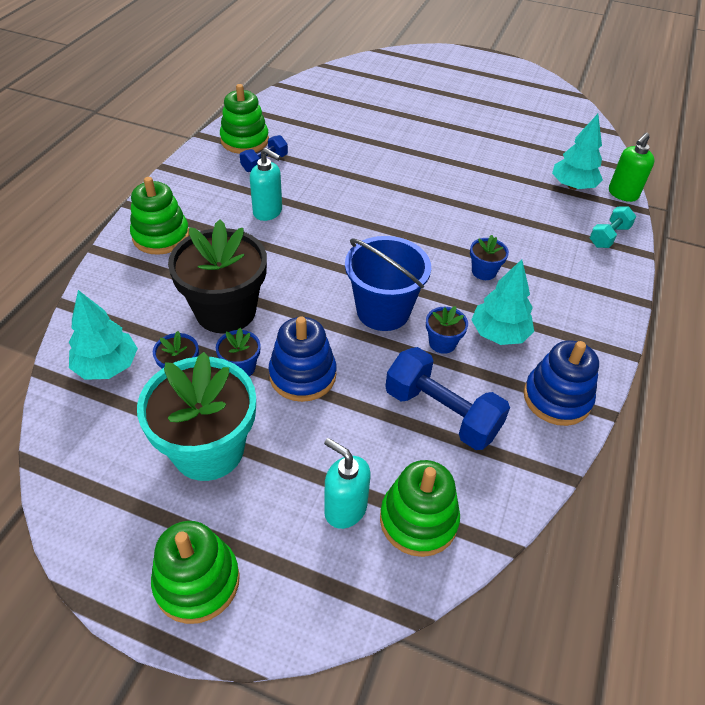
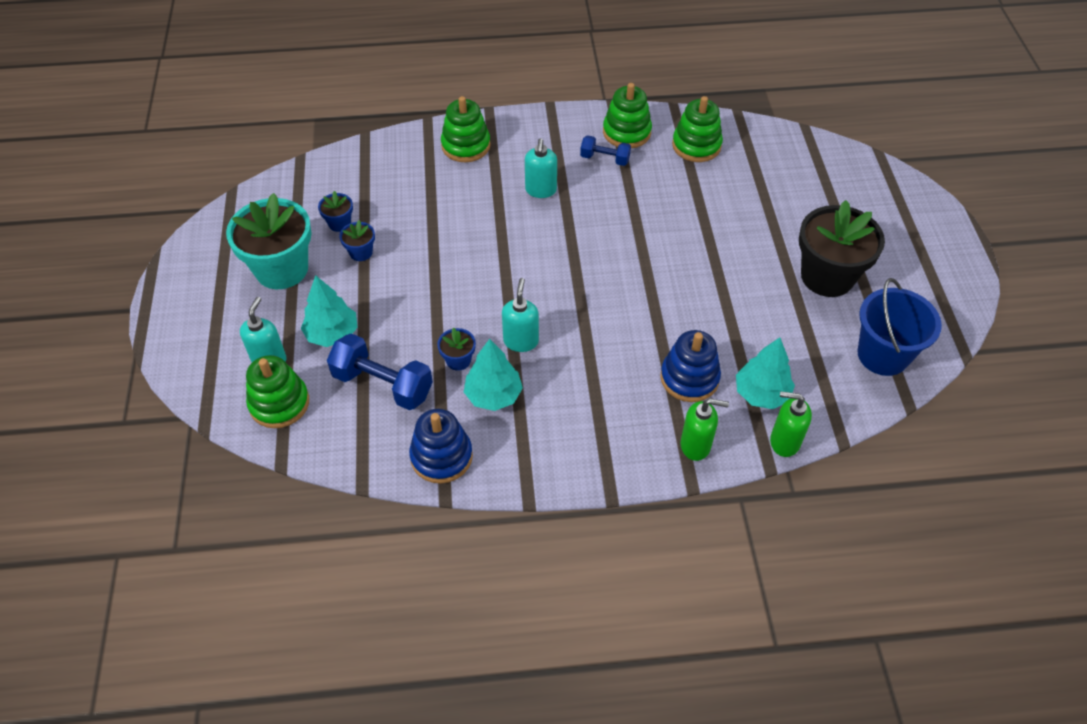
camera: 65 degrees right, 5 degrees up
(107, 366) = (322, 186): turquoise tree -> turquoise tree (332, 334)
(197, 581) = (186, 309): green stacking toy -> green stacking toy (696, 145)
(225, 311) = (410, 219): black flower pot -> black flower pot (827, 276)
(302, 375) = (373, 289): blue stacking toy -> blue stacking toy (689, 378)
(383, 311) = (471, 309): blue bucket -> blue bucket (883, 355)
(441, 413) = (383, 384): blue dumbbell -> blue dumbbell turned 75 degrees counterclockwise
(444, 292) = (521, 341): none -> turquoise soap dispenser
(484, 271) = (567, 360): blue flower pot -> none
(609, 236) = (696, 445): turquoise dumbbell -> green soap dispenser

